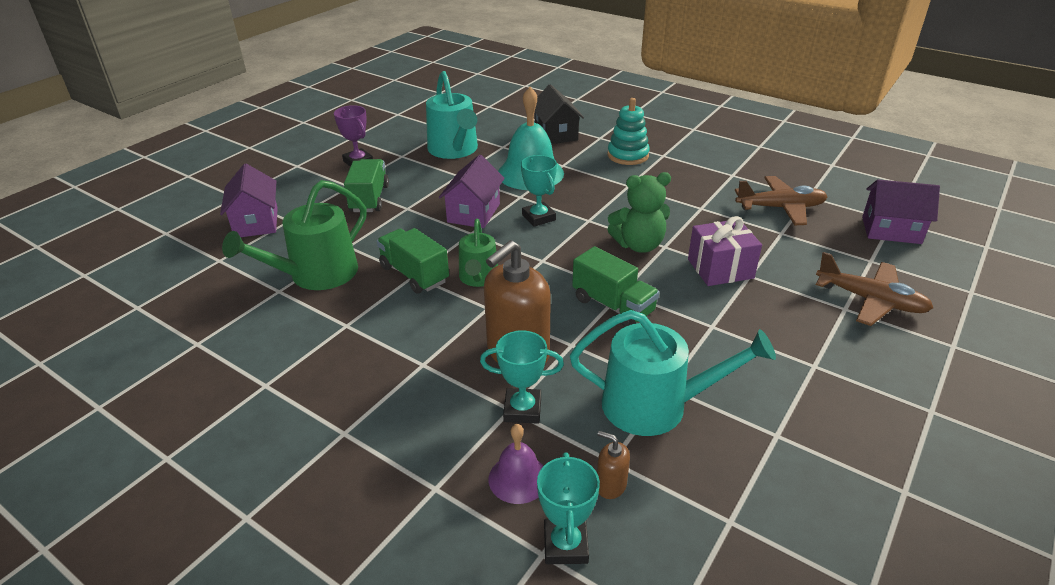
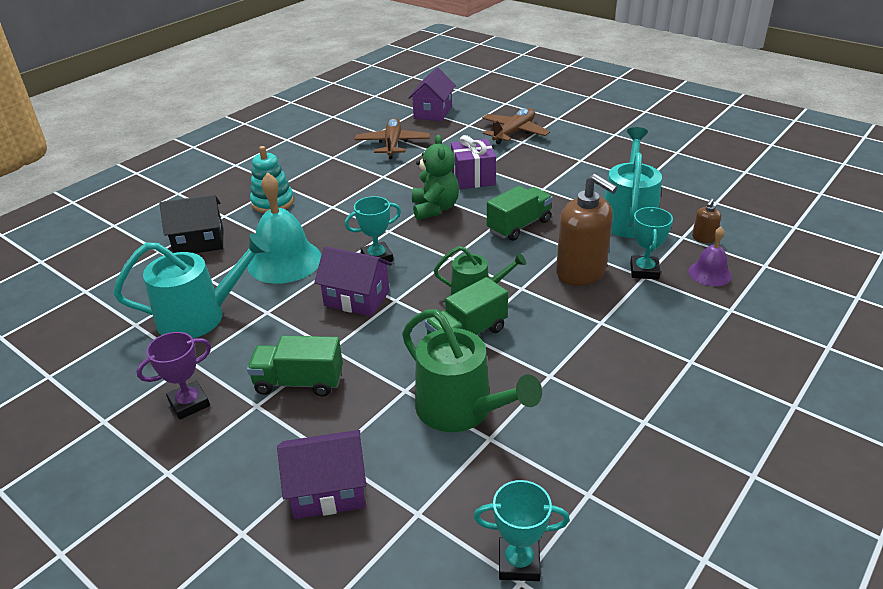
camera: 85 degrees left, 0 degrees up
(565, 545) = (755, 256): turquoise trophy -> turquoise trophy (519, 562)

